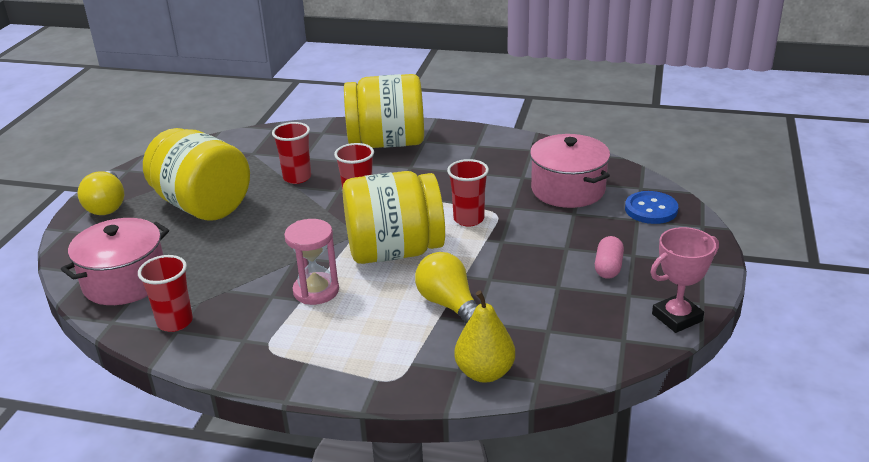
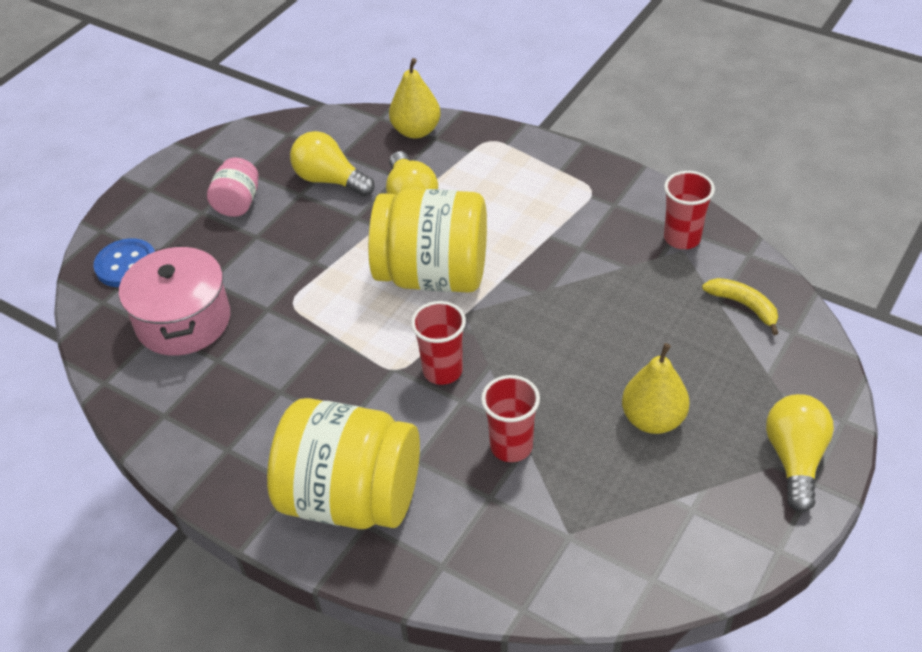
camera: 160 degrees left, 15 degrees up
(125, 281) = (744, 306): pink pot -> yellow banana
(203, 206) = (653, 419): yellow jar -> yellow pear
(316, 291) = (533, 243): pink hourglass -> none
(468, 219) = (328, 302): red cup -> none
(539, 303) = (330, 180): none -> yellow light bulb
(608, 267) = (237, 203): pink capsule -> pink jar
(677, 317) = (228, 142): pink trophy -> none

